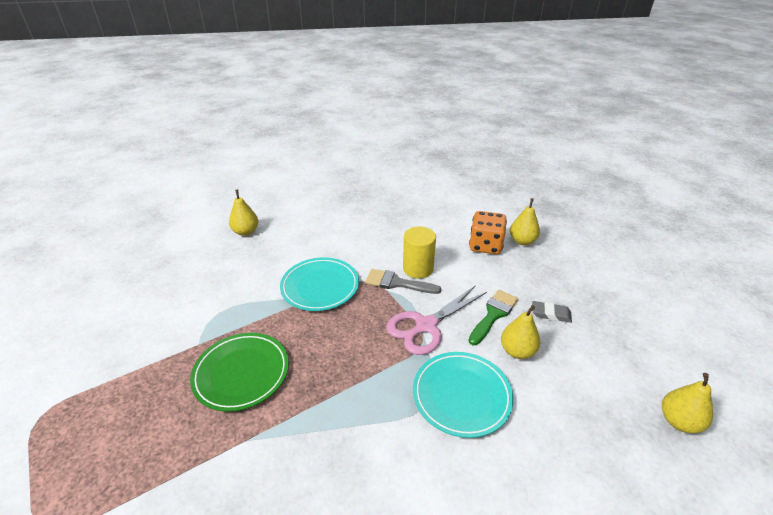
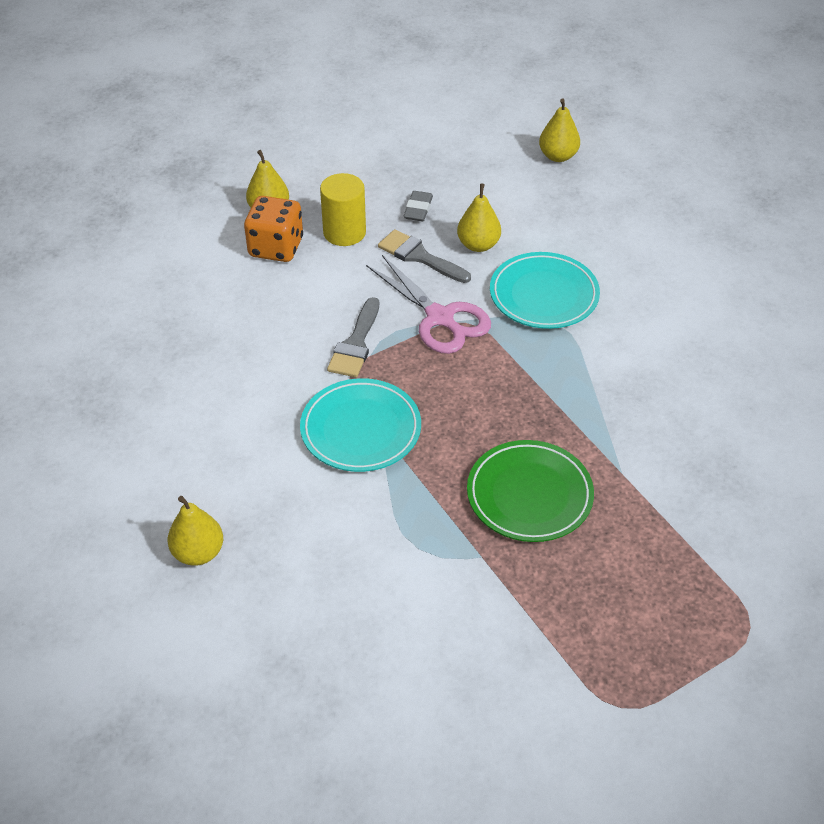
camera: 90 degrees left, 10 degrees up
(418, 268) = (324, 321): yellow cylinder -> yellow cylinder (344, 232)
(493, 314) = (419, 256): green brush -> grey brush

